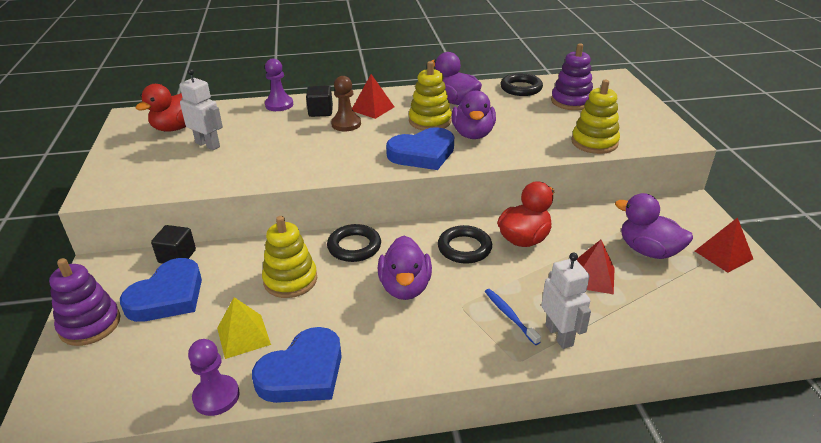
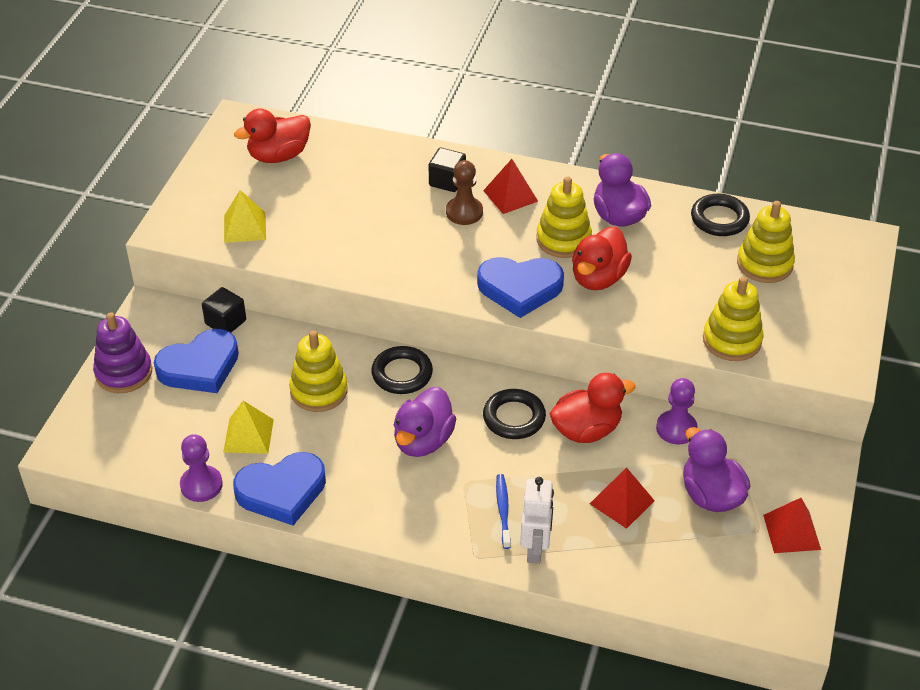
camera: 25 degrees right, 10 degrees up
(170, 174) = (245, 227): none -> yellow pyramid
(208, 145) = (299, 195): white robot -> none
(279, 105) = (406, 153): purple pawn -> purple pawn (676, 428)
(473, 134) = (598, 278): purple duck -> red duck
(571, 101) = (764, 264): purple stacking toy -> yellow stacking toy

